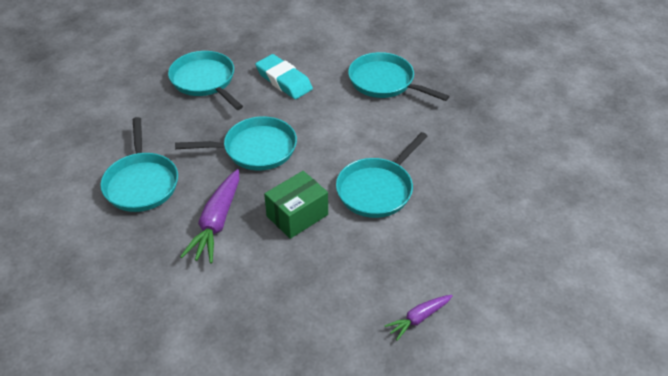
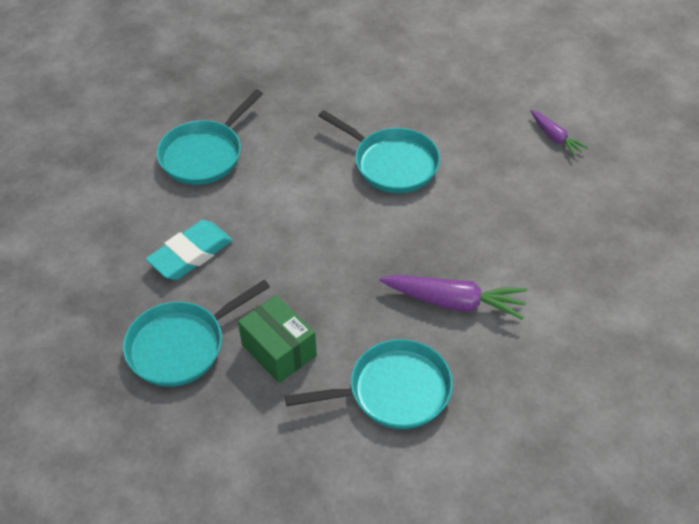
camera: 90 degrees left, 5 degrees up
(255, 149) = (327, 275): turquoise pan -> none
(297, 215) = (436, 229): green box -> green box (279, 350)

